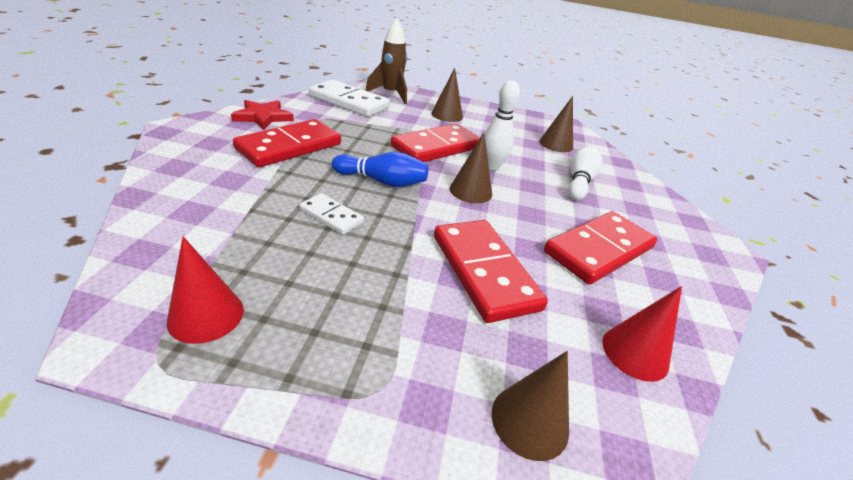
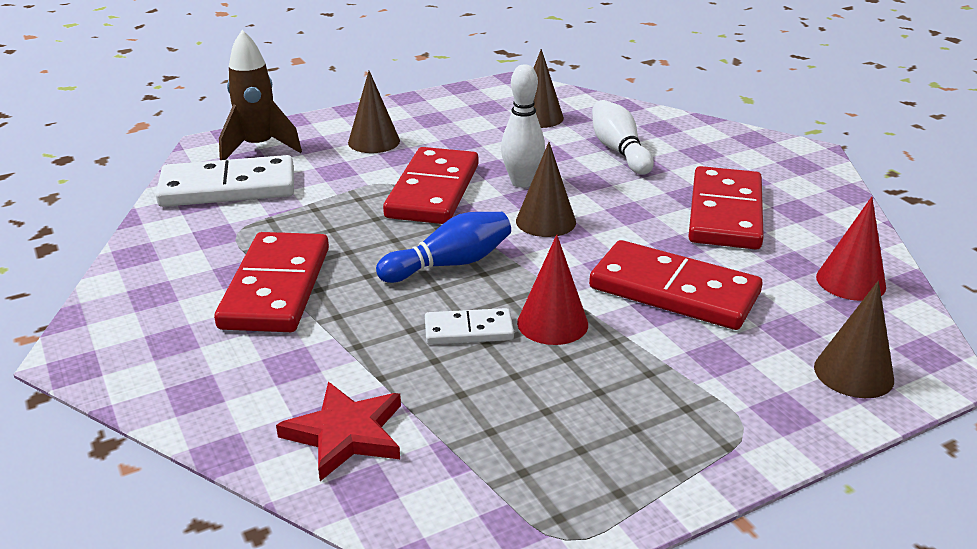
camera: 35 degrees left, 5 degrees down
(206, 315) = (532, 483): red cone -> red cone (552, 323)
(263, 117) = (162, 271): red star -> red star (345, 434)

